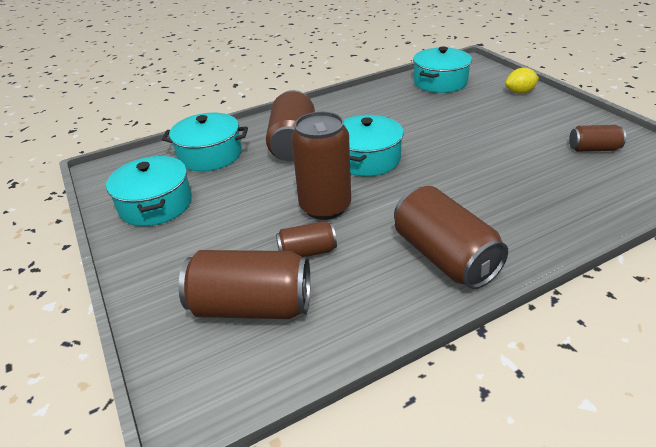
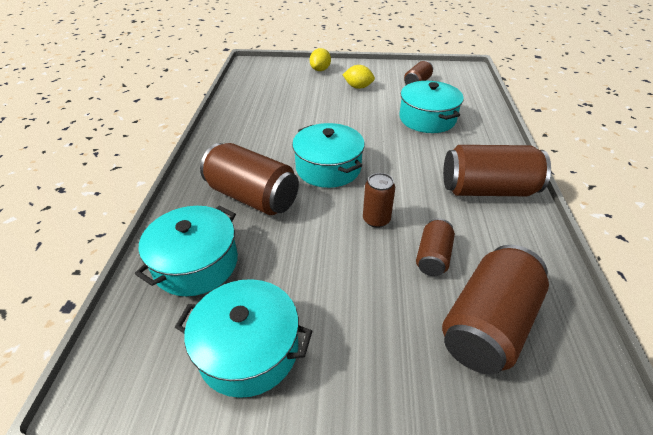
camera: 60 degrees left, 5 degrees up
(325, 207) = (376, 219): brown can -> brown can, size x0.53
(440, 82) = (259, 87): turquoise pot -> turquoise pot (427, 119)
(521, 122) = (358, 87): none -> yellow lemon

